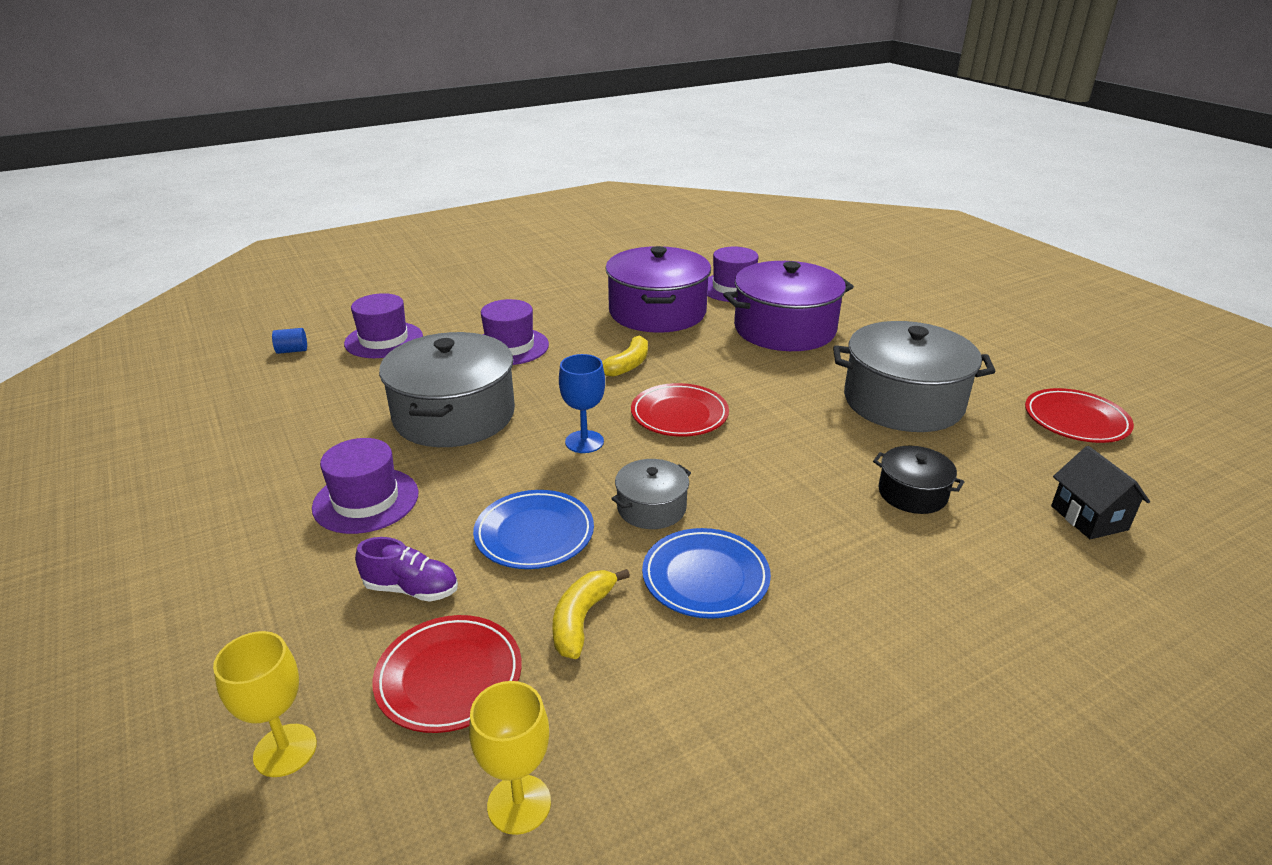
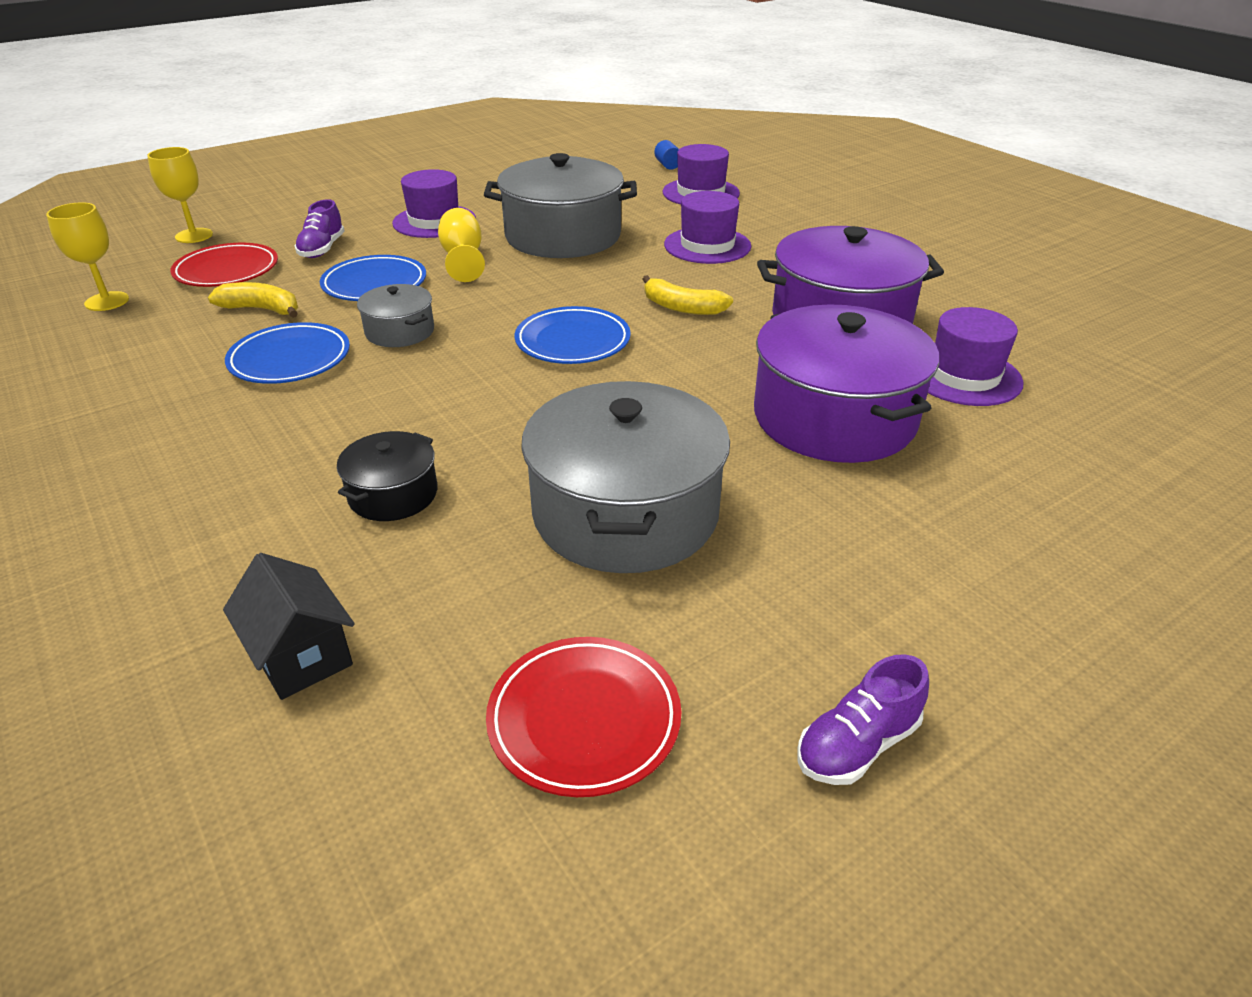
camera: 85 degrees right, 5 degrees up
(487, 475) = (463, 259): none -> yellow goblet
(584, 442) = (516, 294): blue goblet -> none
(679, 415) = (573, 341): red plate -> blue plate
(1047, 356) = (857, 745): none -> purple shoe
(1089, 518) = (301, 656): black house -> black house turned 75 degrees clockwise

